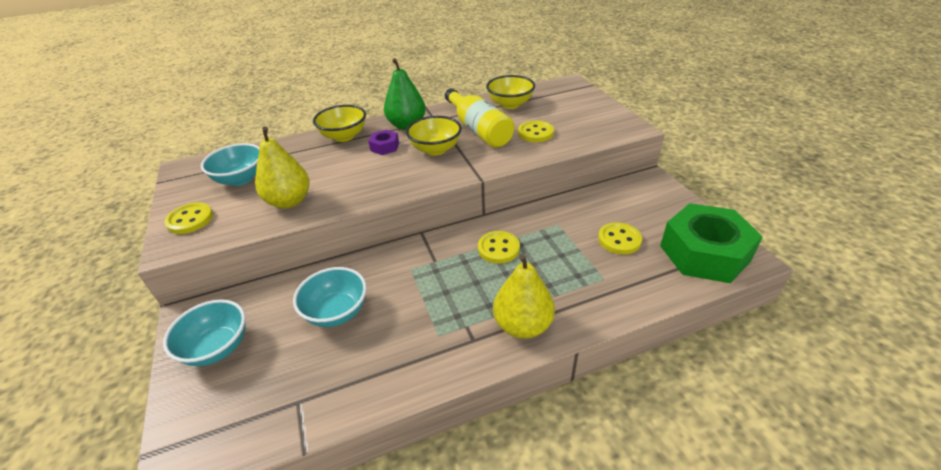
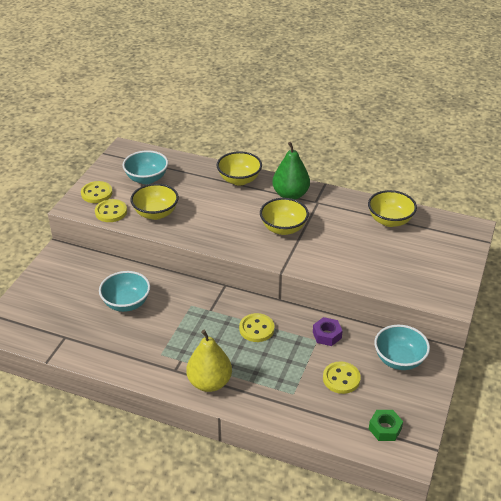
camera: 40 degrees right, 0 degrees up
(217, 348) = (56, 282): turquoise bowl -> turquoise bowl (399, 360)
(289, 201) = (156, 213): yellow pear -> yellow bowl
(384, 147) = (254, 205): purple nut -> purple nut (327, 335)
(478, 129) = (334, 230): yellow bottle -> none
(535, 133) = (370, 258): yellow button -> yellow button (111, 212)
(704, 253) = (385, 429): green nut -> green nut, size x0.43

